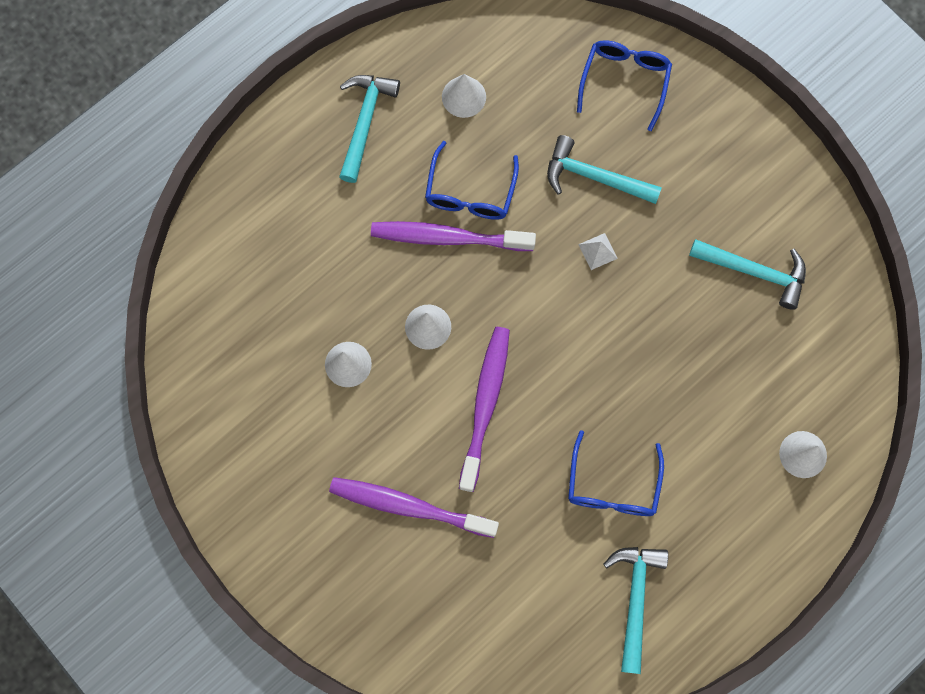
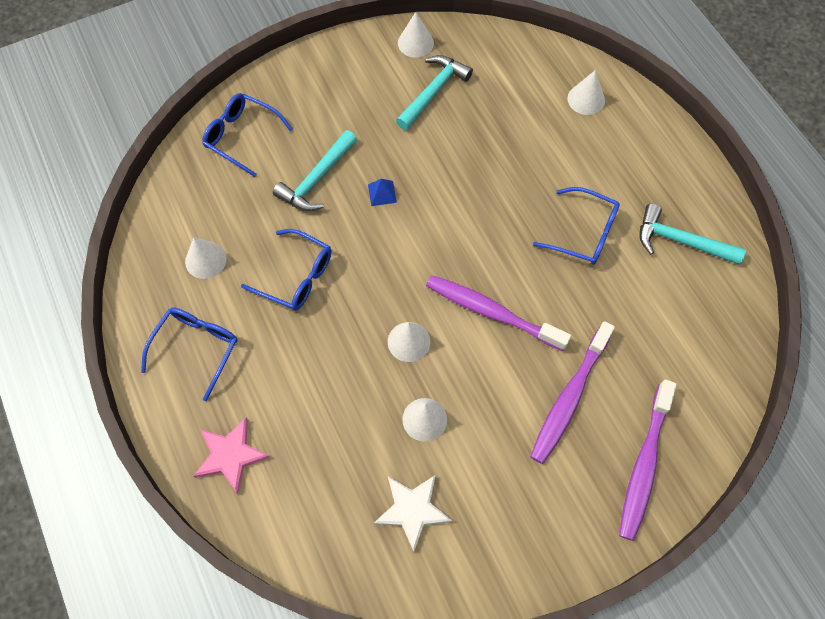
camera: 75 degrees left, 10 degrees down
(254, 376) = (412, 510): none -> white star
(266, 191) = (230, 455): none -> pink star
(365, 122) = (196, 348): turquoise hammer -> blue glasses
(448, 237) = (331, 305): purple toothbrush -> purple toothbrush (644, 464)
(598, 251) = (382, 193): white pyramid -> blue pyramid
(820, 233) = (415, 43): none -> white cone

